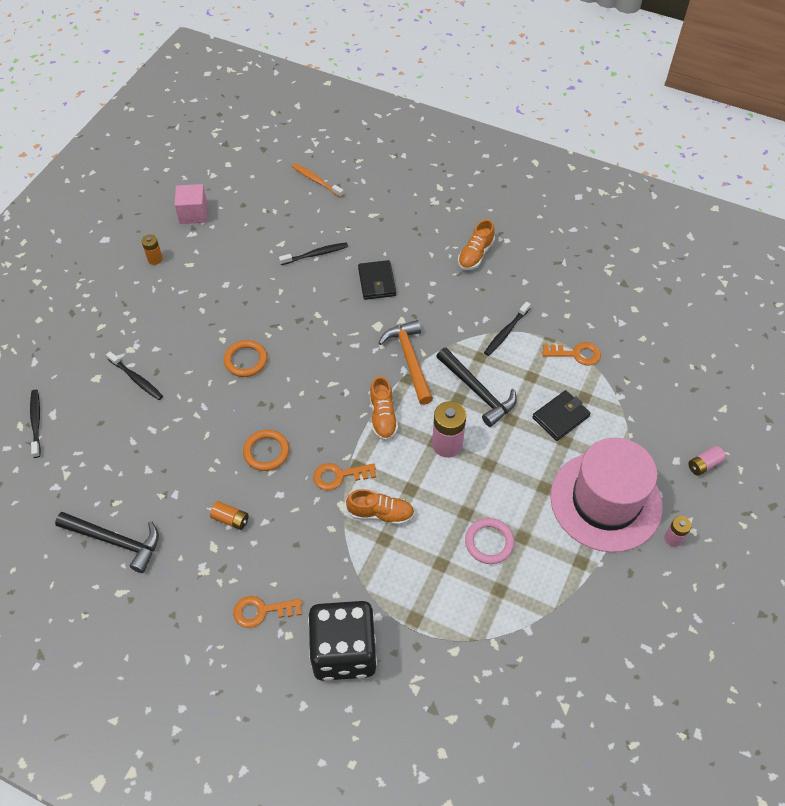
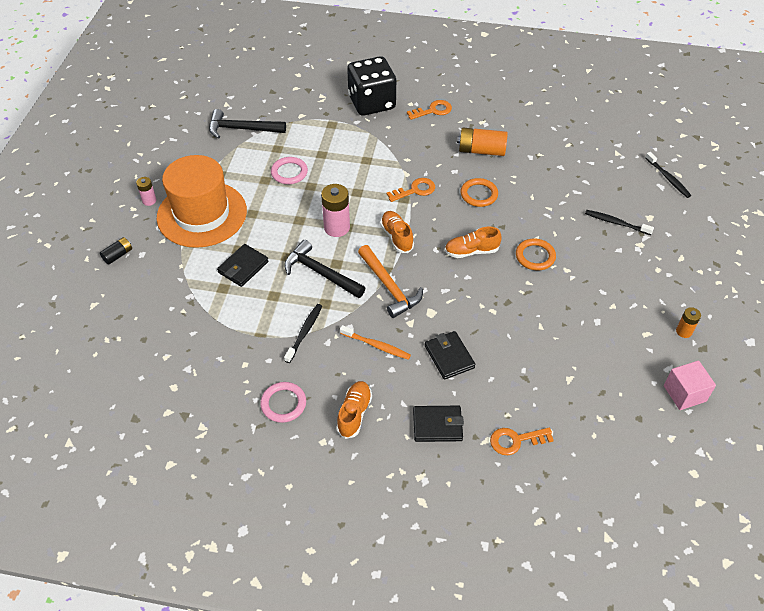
camera: 165 degrees right, 5 degrees down
(115, 541) = (552, 125): black hammer -> black hammer (242, 129)
(230, 519) = (481, 150): orange battery -> orange battery, size x1.79
(316, 180) = (575, 474): orange toothbrush -> orange toothbrush (376, 346)
(316, 254) = (526, 374): black toothbrush -> none
(380, 513) = (374, 174): orange shoe -> orange shoe (471, 251)
(408, 232) = (437, 425): none -> black wallet
(535, 274) = (283, 404): none -> pink ring
(576, 354) = (232, 326): orange key -> orange key (515, 440)
(605, 501) = (202, 214): pink hat -> orange hat
(704, 465) = (118, 255): pink battery -> black battery

